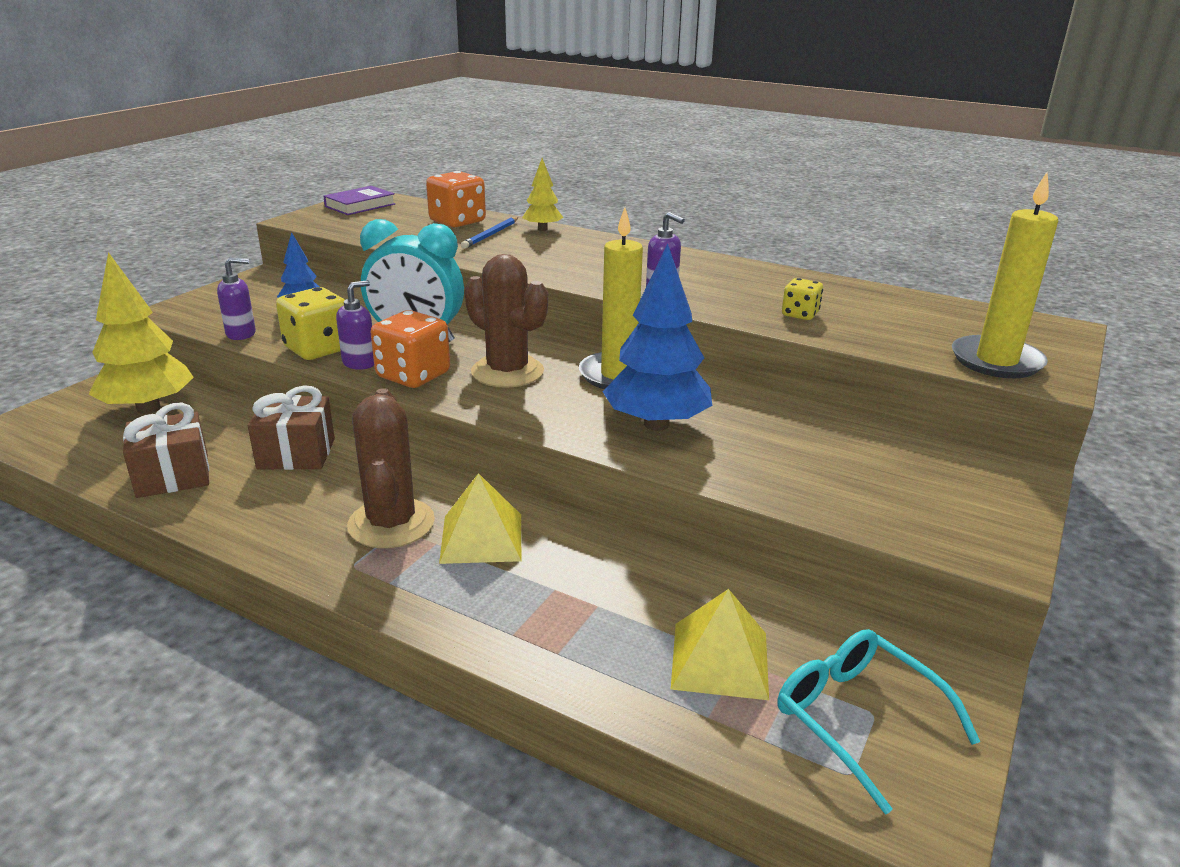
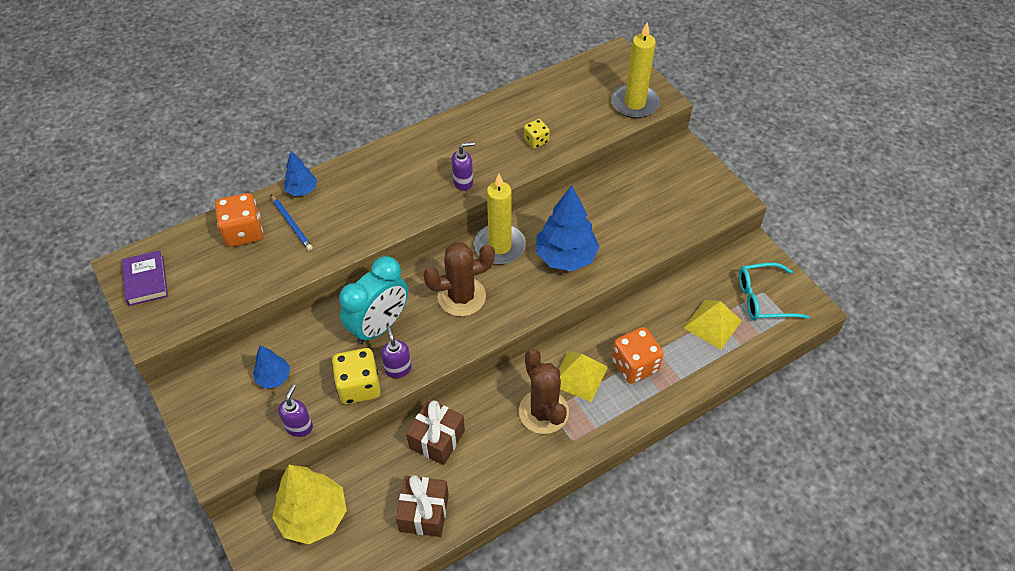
camera: 60 degrees left, 25 degrees up
(391, 523) = (543, 412): brown cactus -> brown cactus turned 45 degrees clockwise
(413, 375) = (436, 345): orange dice -> orange dice (634, 365)
(542, 229) = (302, 190): yellow tree -> blue tree

